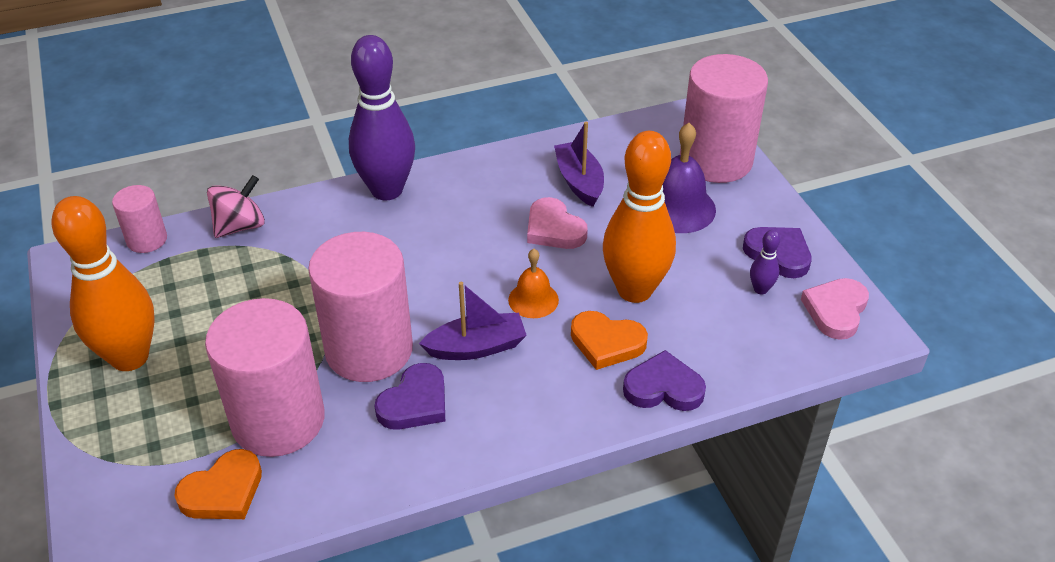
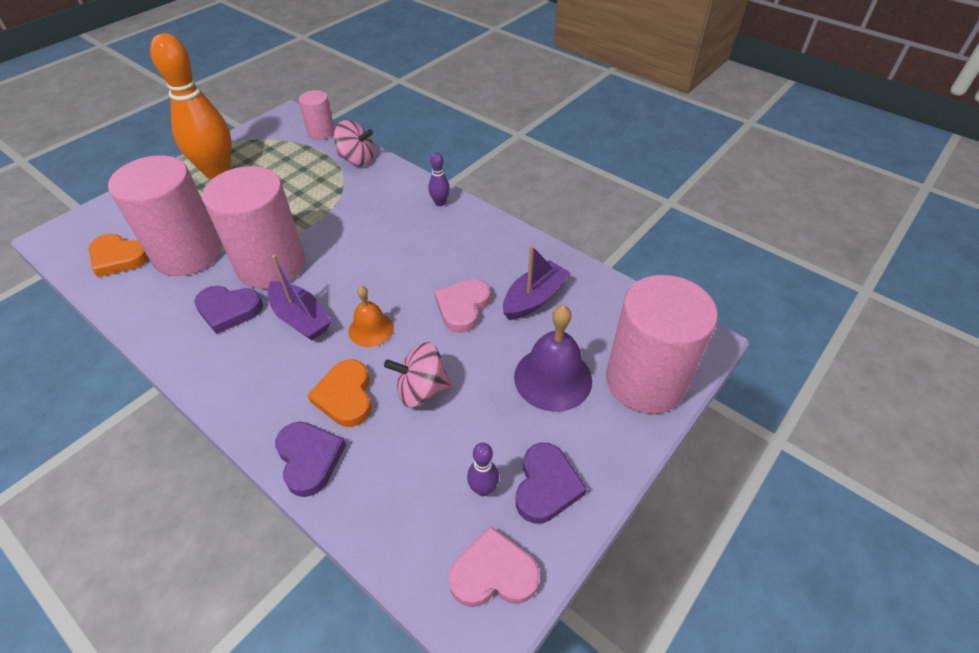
camera: 60 degrees right, 5 degrees up
(387, 190) = (440, 203): purple bowling pin -> purple bowling pin, size x0.40
(634, 290) = (421, 390): orange bowling pin -> pink spinning top

